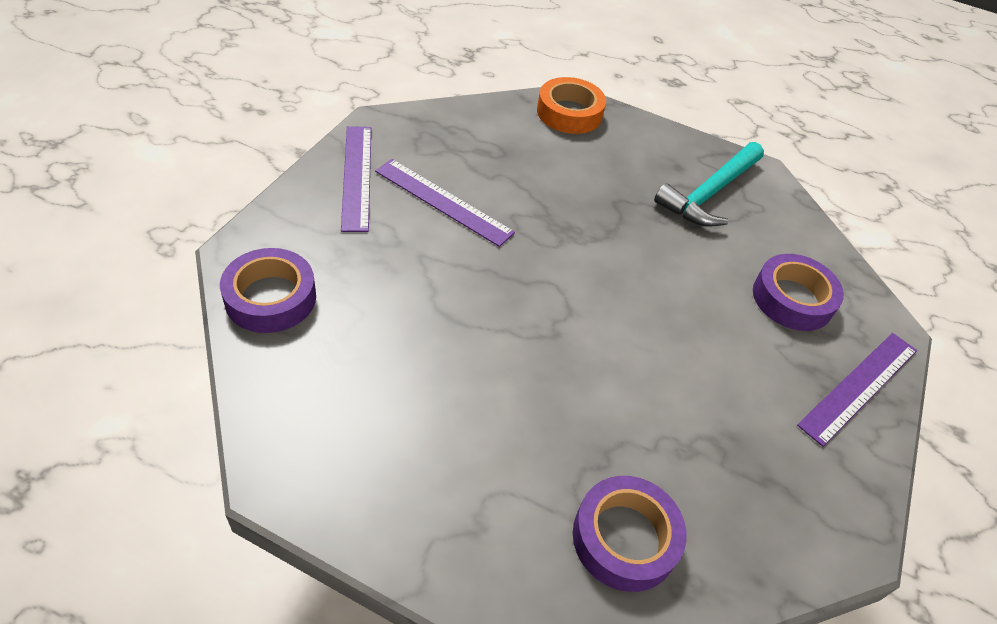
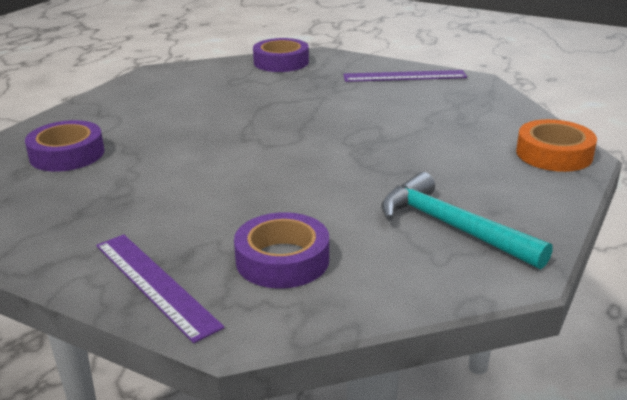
camera: 100 degrees right, 20 degrees down
(443, 202) = (386, 102): purple ruler -> none

